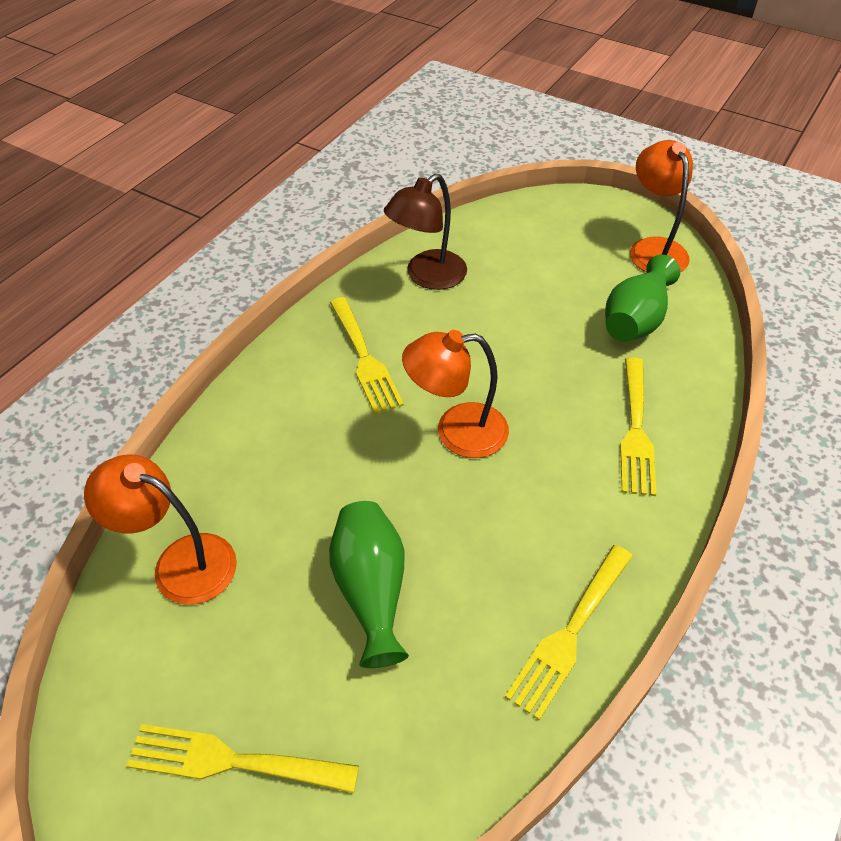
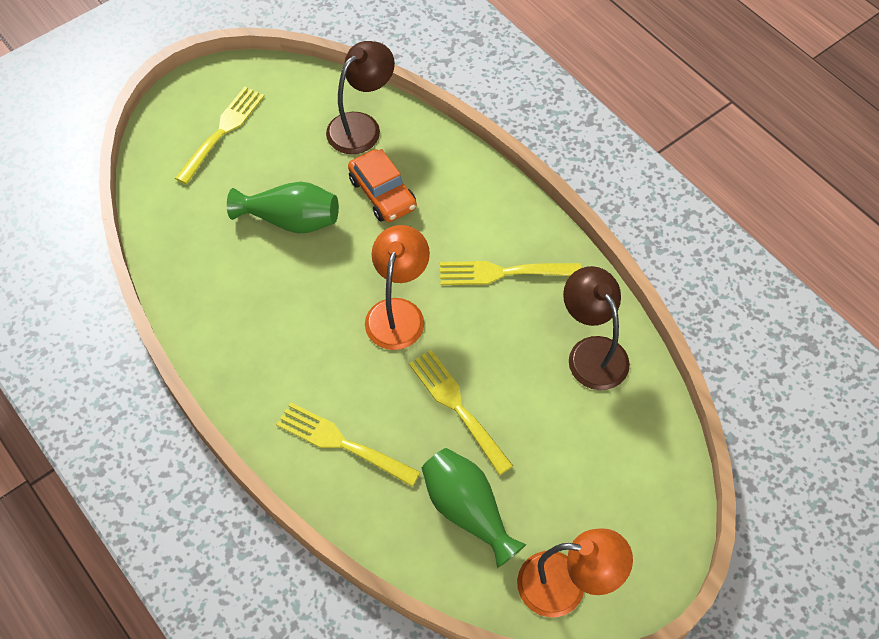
camera: 110 degrees right, 10 degrees up
(180, 562) = (361, 126): orange lamp -> brown lamp
(292, 500) = (382, 193): none -> orange car
(570, 632) = (204, 320): yellow fork -> yellow fork (457, 407)

